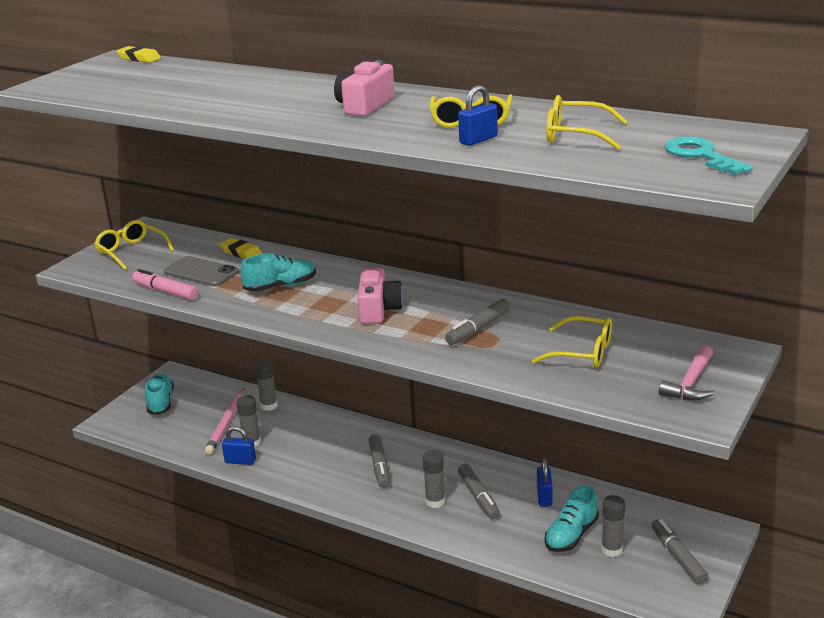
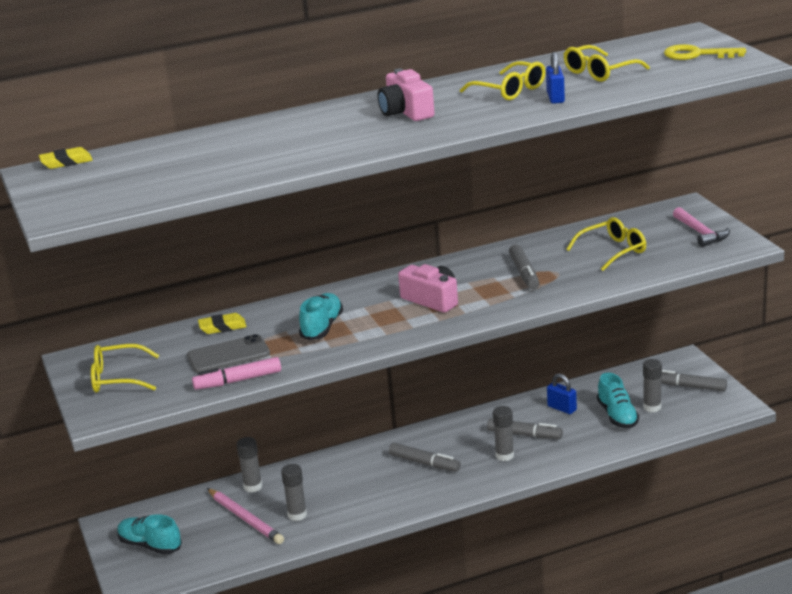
camera: 50 degrees left, 0 degrees up
(240, 461) = (316, 530): blue padlock -> none
(701, 156) = (697, 54): turquoise key -> yellow key

